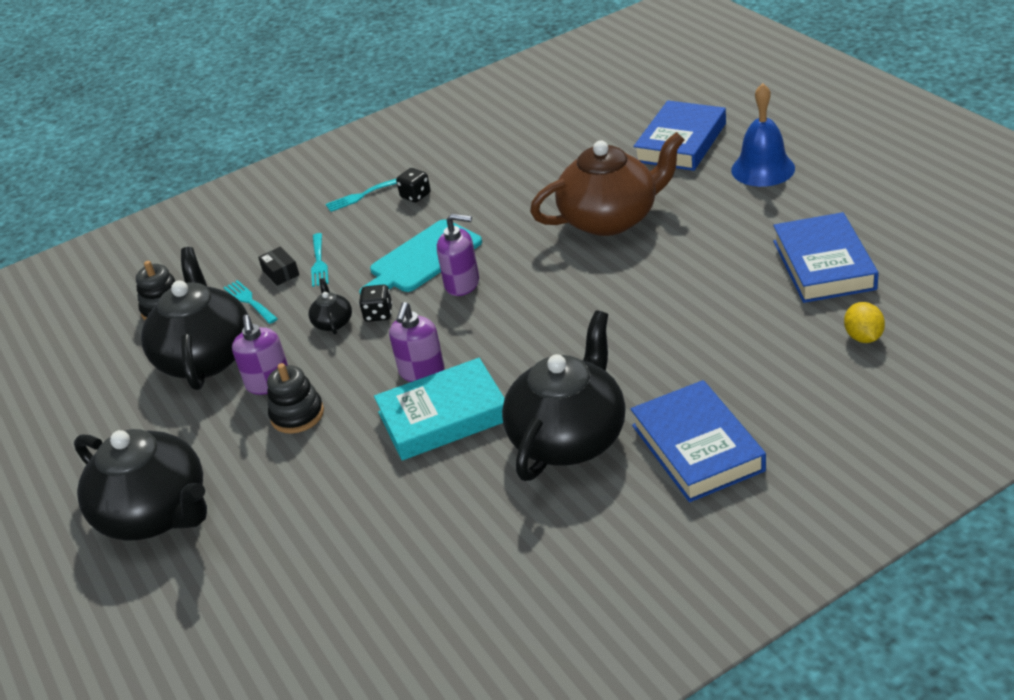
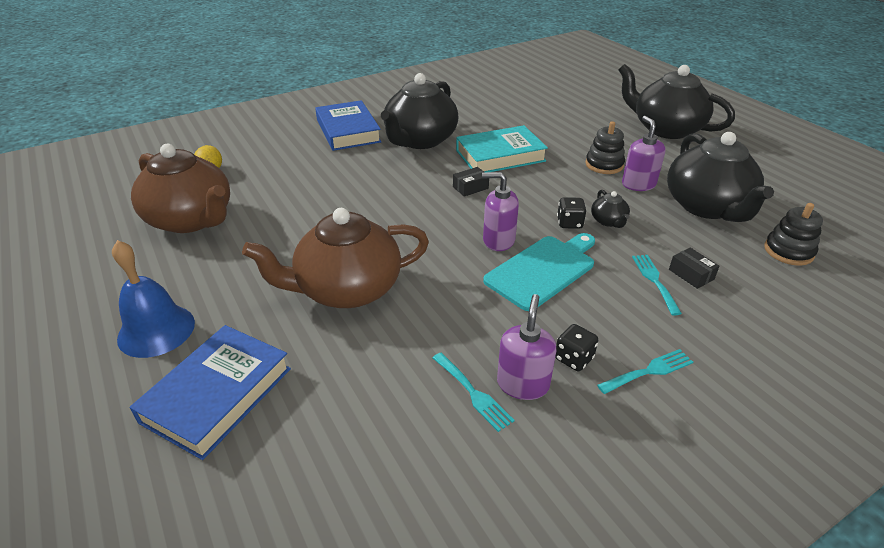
camera: 175 degrees right, 0 degrees up
(249, 301) = (704, 249): turquoise fork -> turquoise fork (473, 393)
(422, 372) = (521, 180): purple soap dispenser -> purple soap dispenser (523, 384)
(490, 351) = (470, 187): none -> black box
(823, 265) = (191, 219): blue book -> brown teapot

